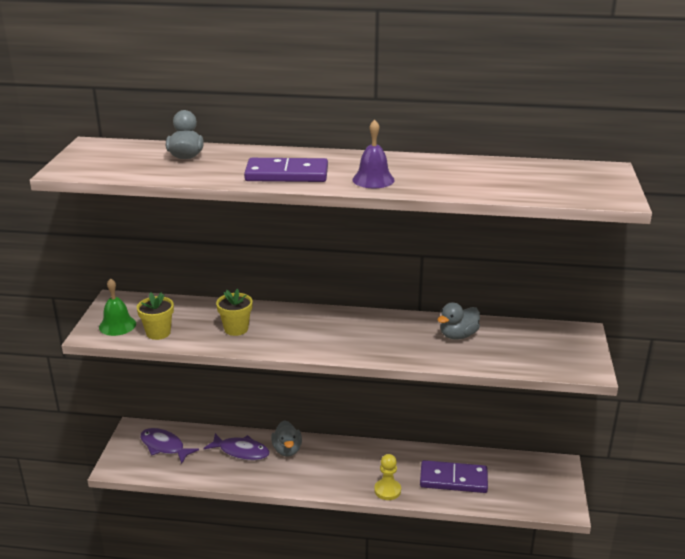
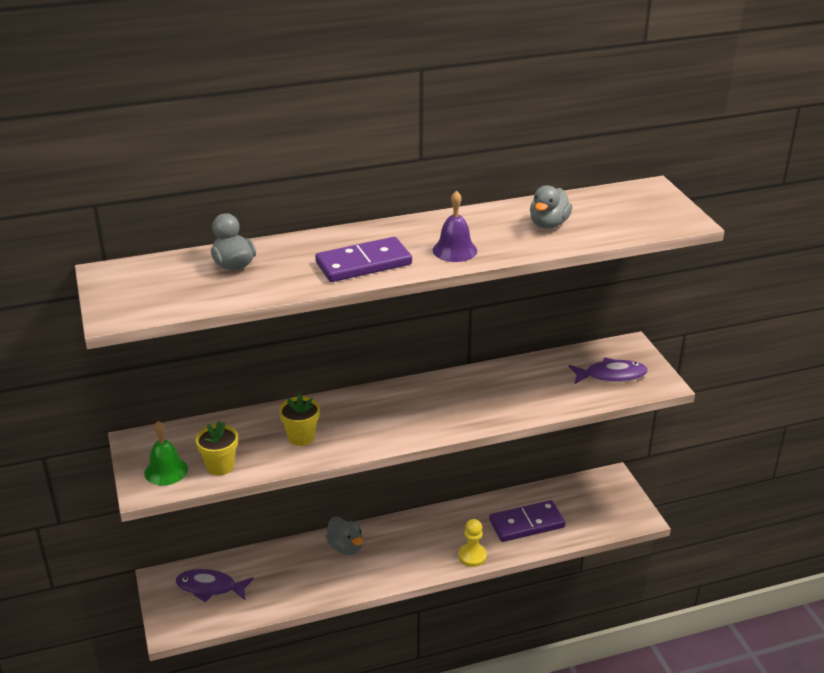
camera: 25 degrees left, 5 degrees up
(241, 451) = (298, 565): purple fish -> purple fish (611, 375)
(458, 335) = (524, 381): grey duck -> grey duck (548, 224)

